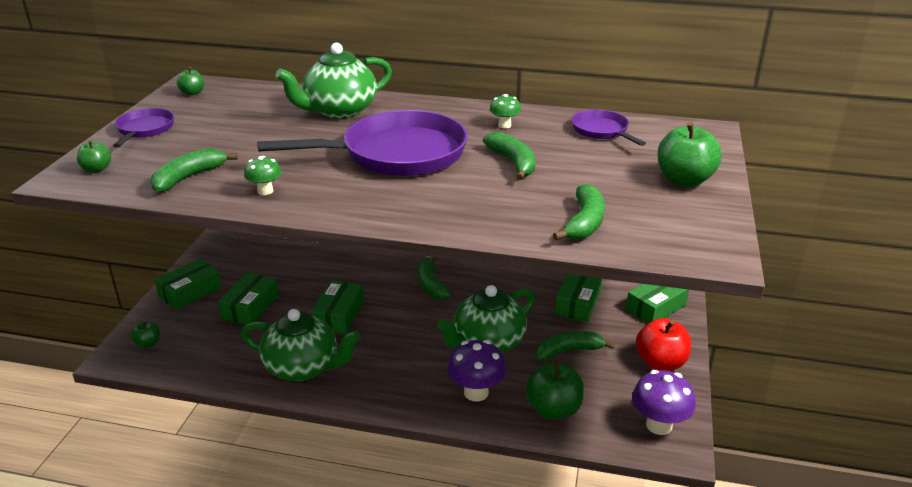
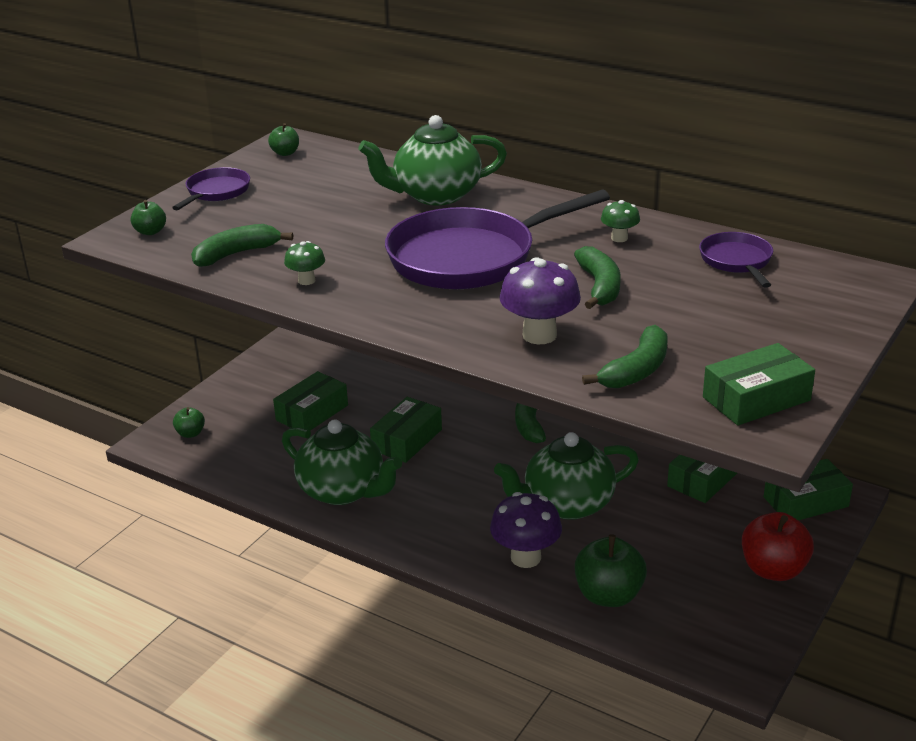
camera: 20 degrees right, 0 degrees up
(190, 292) = (254, 384): green box -> green box (756, 399)
(396, 154) = (470, 257): purple pan -> purple pan turned 150 degrees clockwise
(568, 351) = (662, 533): green banana -> none
(659, 425) = (730, 640): purple mushroom -> purple mushroom (539, 335)
(684, 180) = (797, 338): green apple -> none

